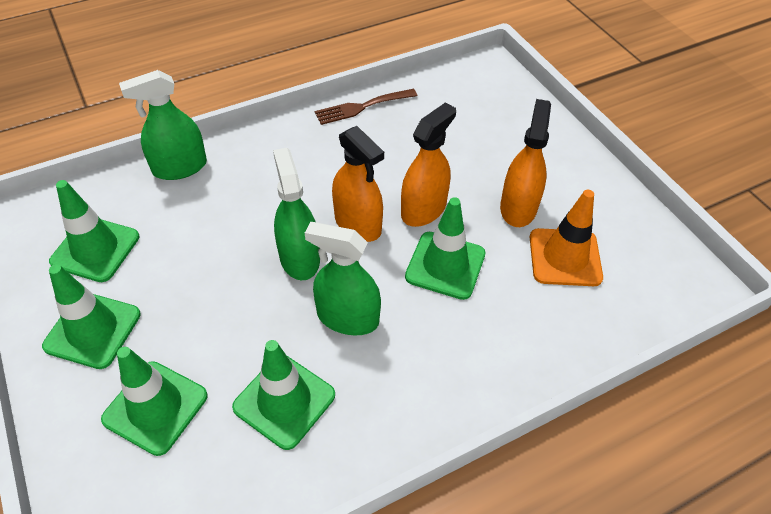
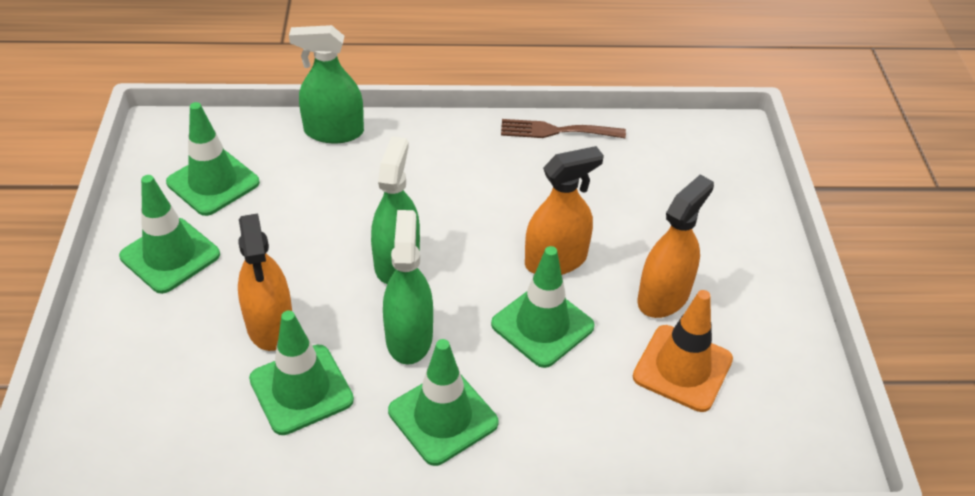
camera: 25 degrees right, 5 degrees down
(155, 407) = (184, 346): green traffic cone -> green traffic cone (443, 417)
(347, 318) = (409, 337): green spray bottle -> green spray bottle turned 45 degrees clockwise
(358, 224) = (476, 250): orange spray bottle -> orange spray bottle (270, 325)

